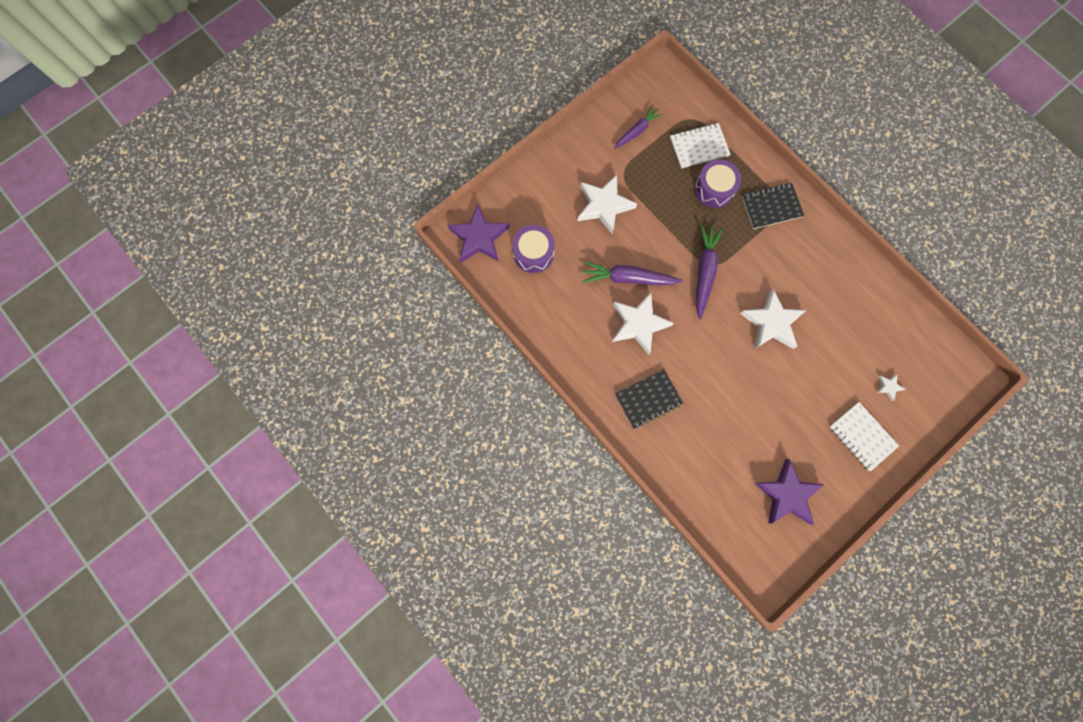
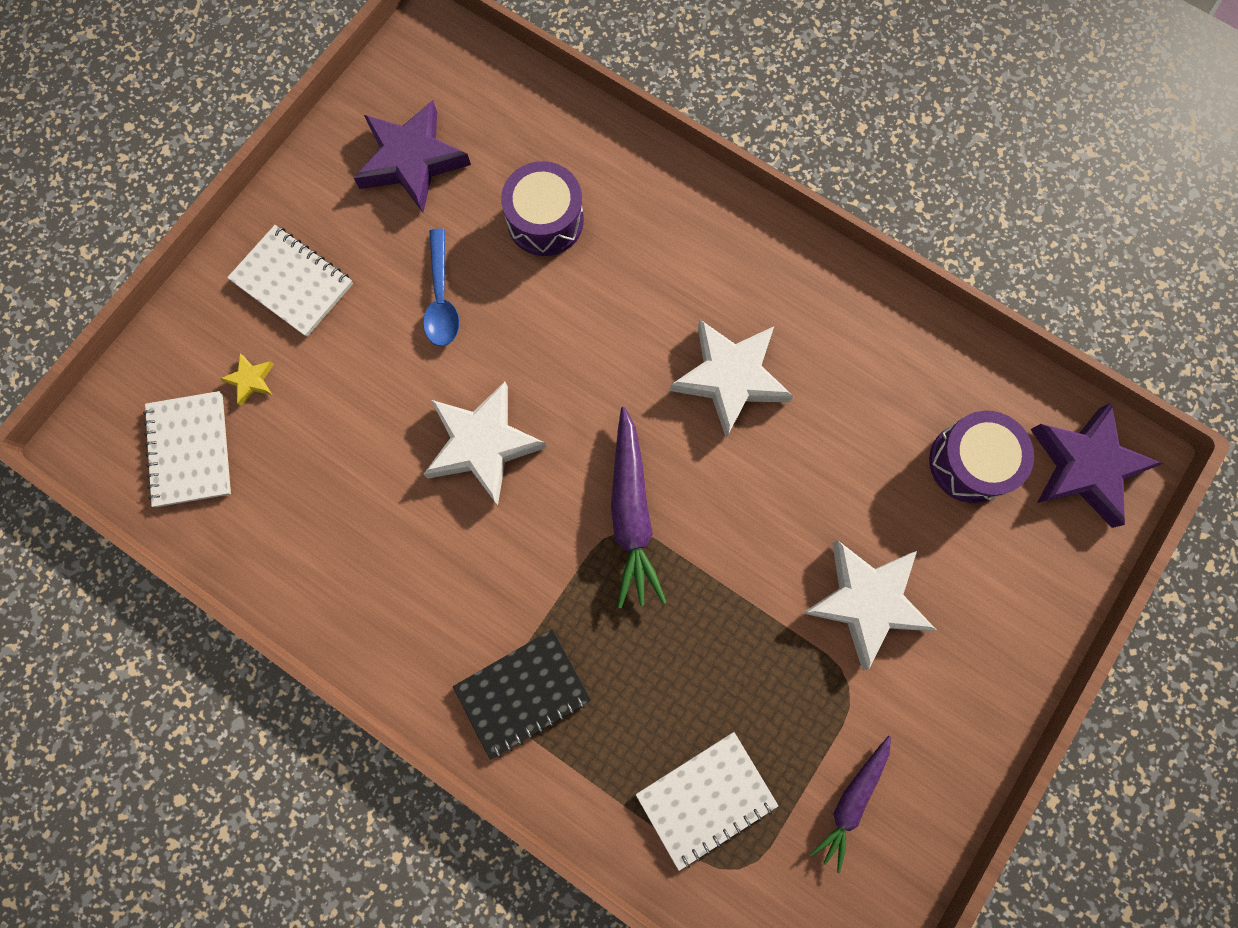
camera: 165 degrees right, 0 degrees up
(628, 278) = (775, 460): purple carrot -> none
(648, 399) = (678, 251): black notebook -> none
(714, 189) = (650, 702): purple drum -> purple drum (545, 220)
(781, 406) = (441, 298): none -> blue spoon
(888, 387) = (251, 380): white star -> yellow star
(921, 358) = (190, 450): none -> white notebook

